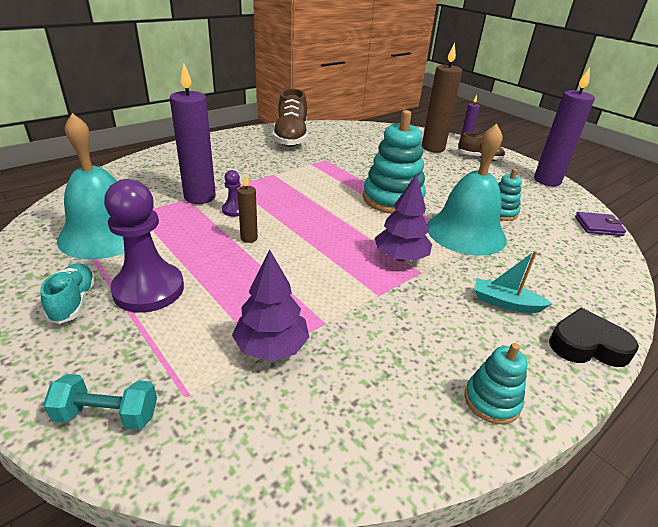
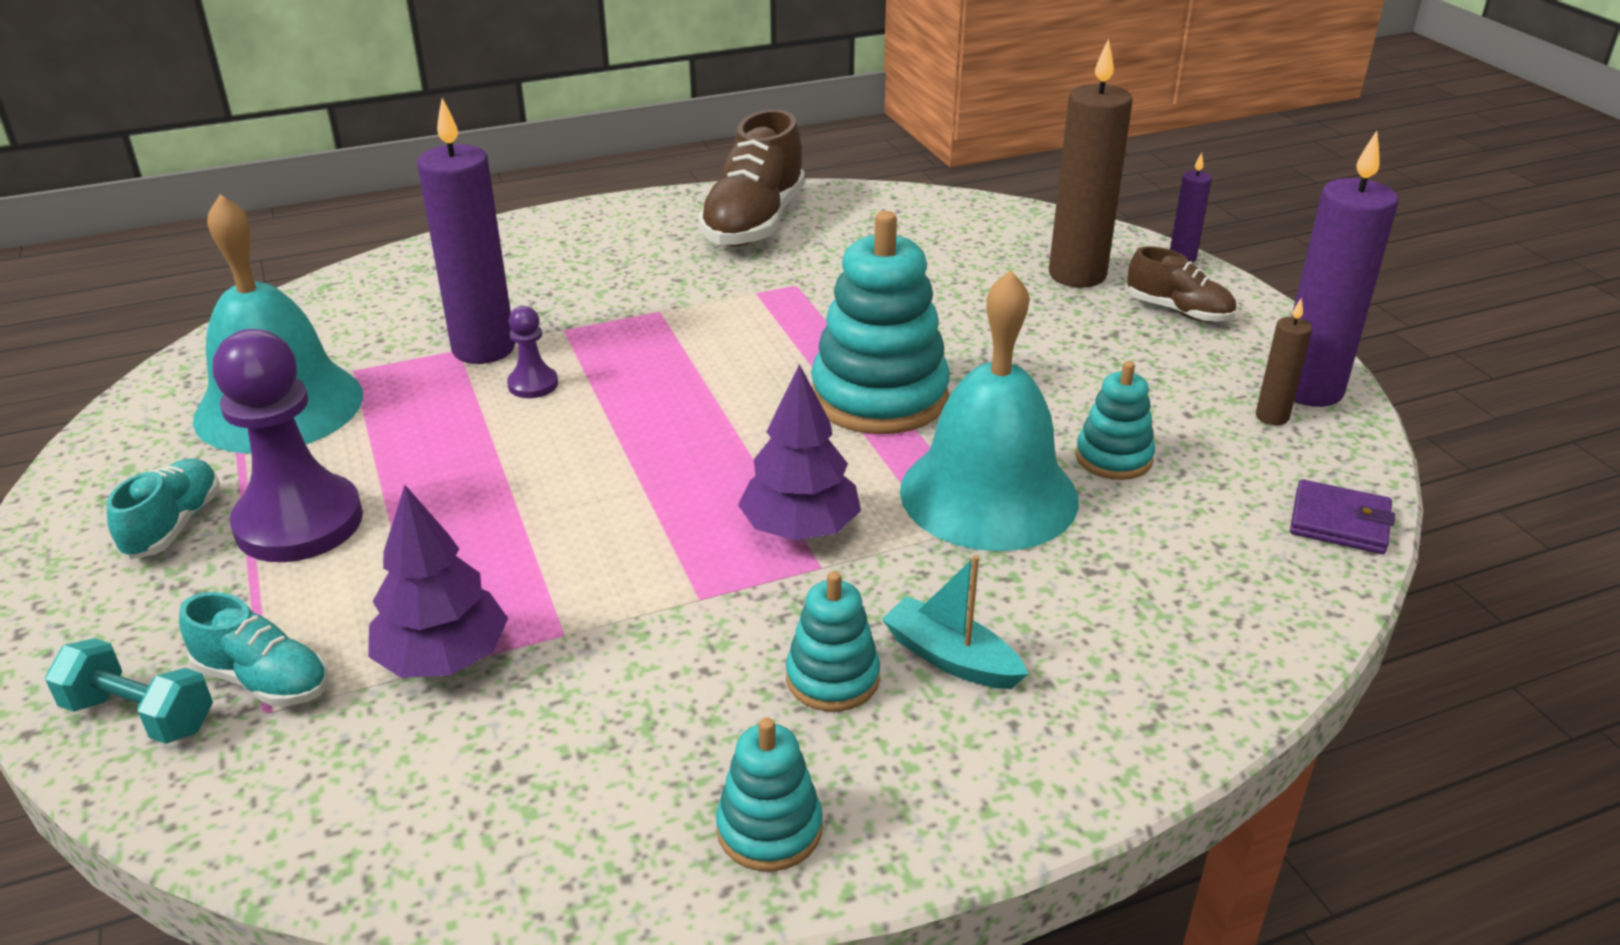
camera: 20 degrees right, 0 degrees up
(175, 378) = (263, 680): none -> turquoise shoe
(249, 238) = (526, 448): brown candle -> brown candle (1272, 417)
(464, 321) = (832, 678): none -> turquoise stacking toy
(586, 345) = (1056, 771): black heart -> none

